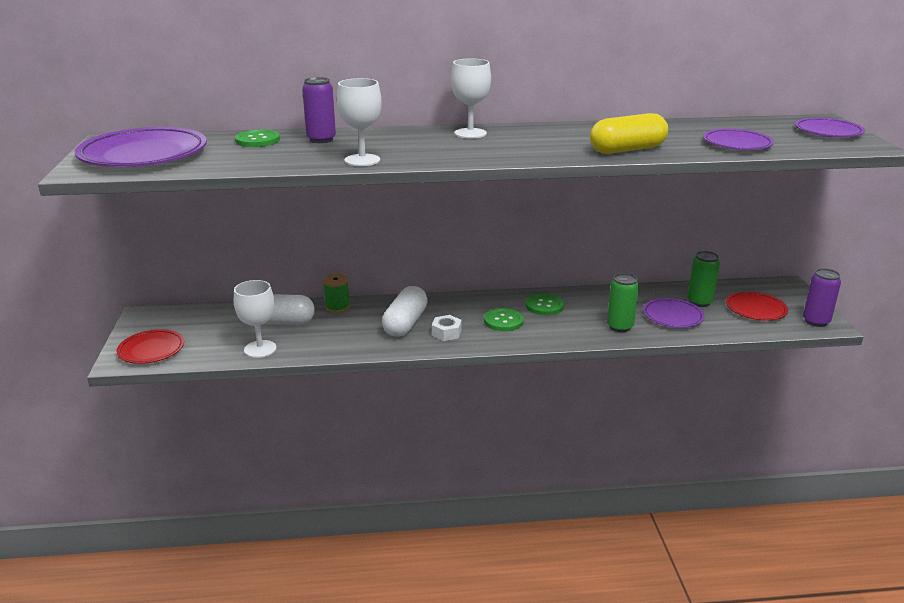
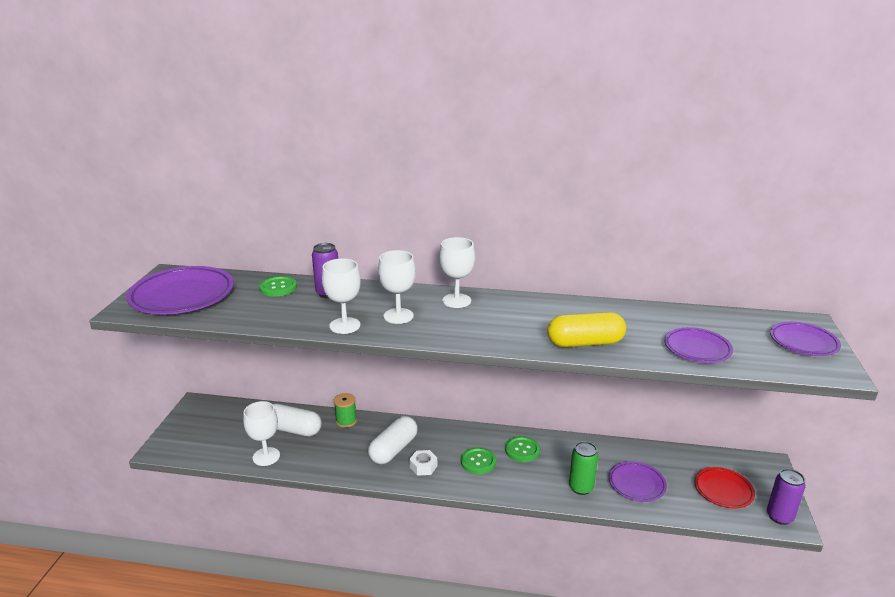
camera: 15 degrees right, 0 degrees up
(151, 350) = (185, 442): red plate -> none
(416, 149) = (398, 316): none -> white goblet
(699, 302) = (670, 471): green can -> none

